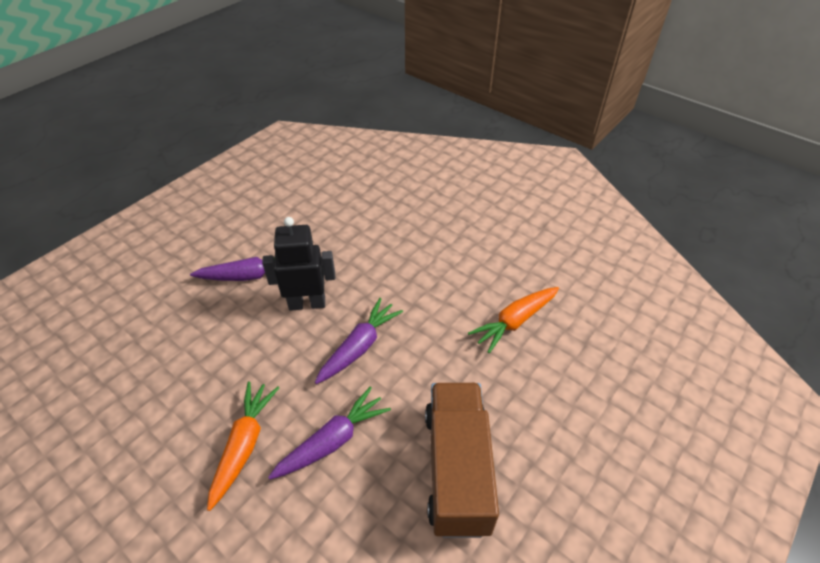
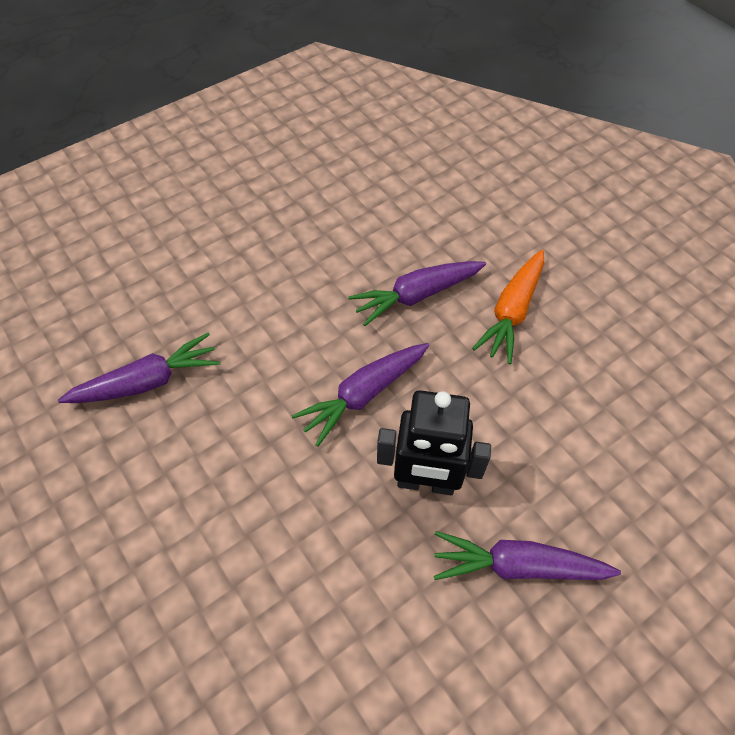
camera: 165 degrees left, 10 degrees up
(457, 469) = (299, 246): brown truck -> none
(514, 321) = (147, 382): orange carrot -> purple carrot

